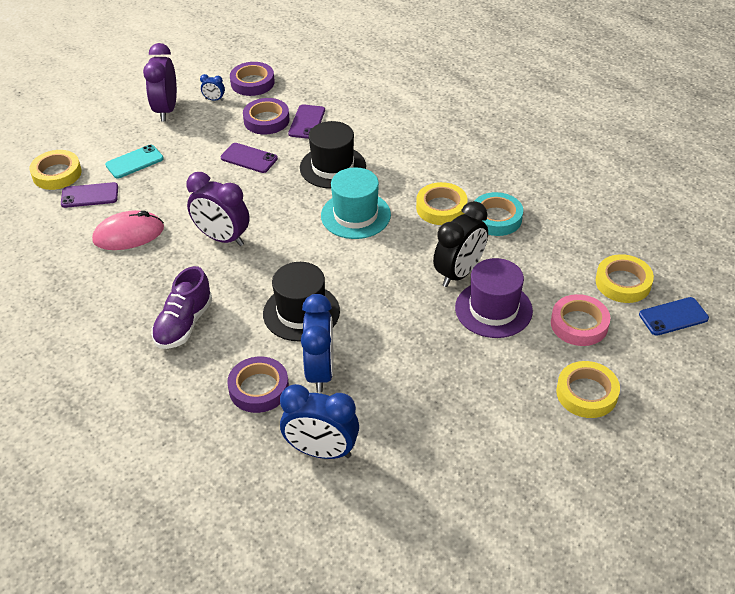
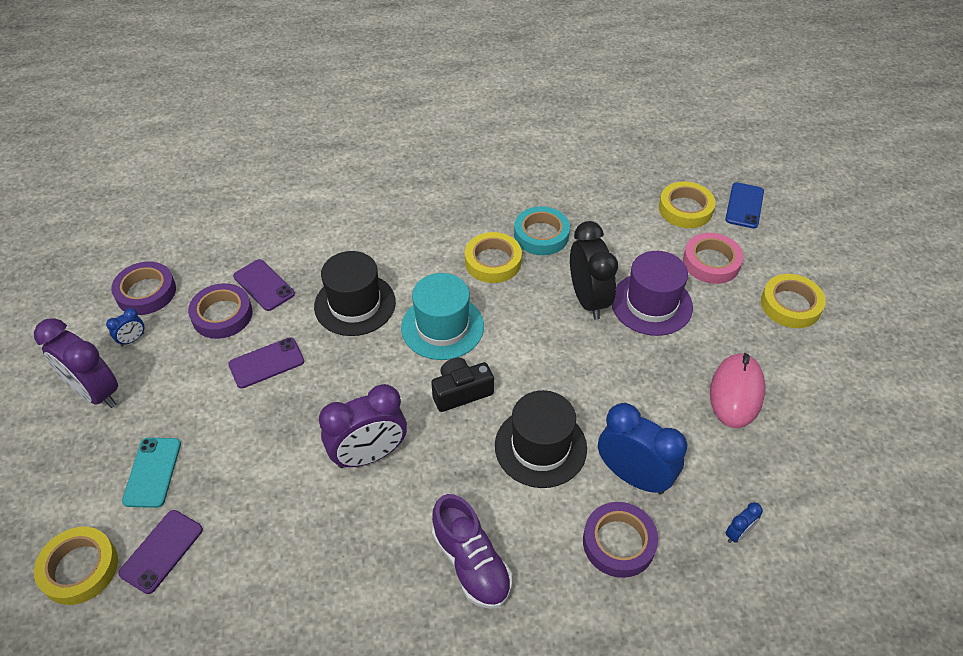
camera: 55 degrees left, 5 degrees up
(129, 234) = (274, 544): pink mouse -> pink mouse (736, 392)
(310, 252) = (461, 392): none -> black camera
(321, 451) = (738, 534): blue clock -> blue clock, size x0.44

